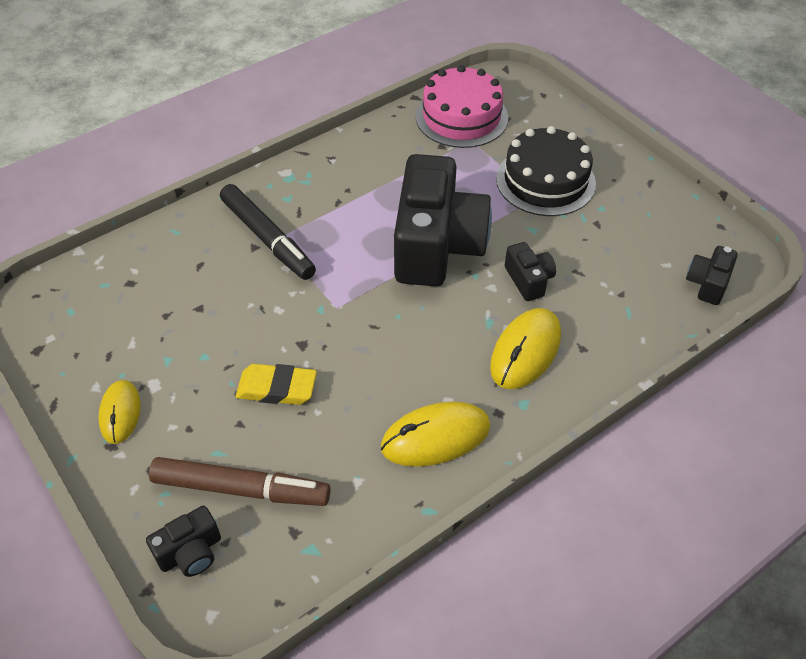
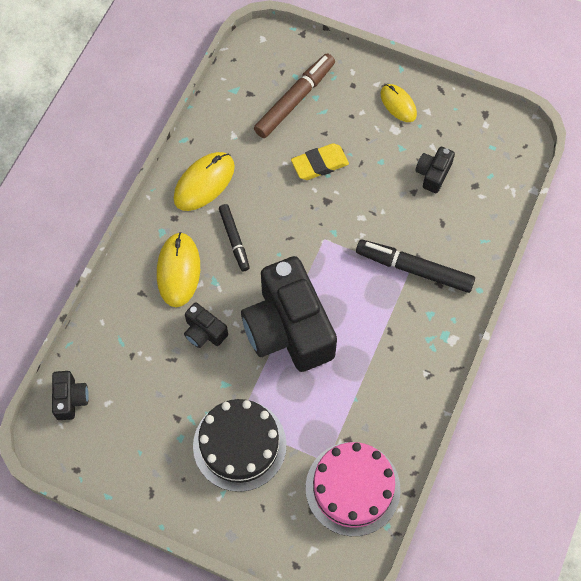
camera: 150 degrees right, 15 degrees up
(190, 552) = (295, 58): black camera -> black camera (433, 174)
(241, 488) = (295, 100): brown marker -> brown marker turned 150 degrees clockwise
(439, 353) = (234, 240): none -> black marker

